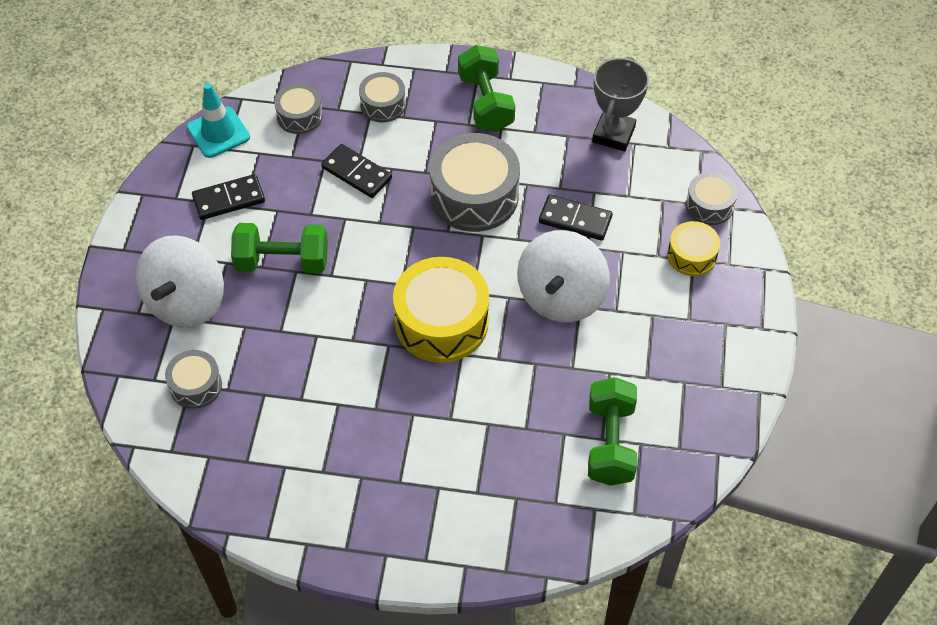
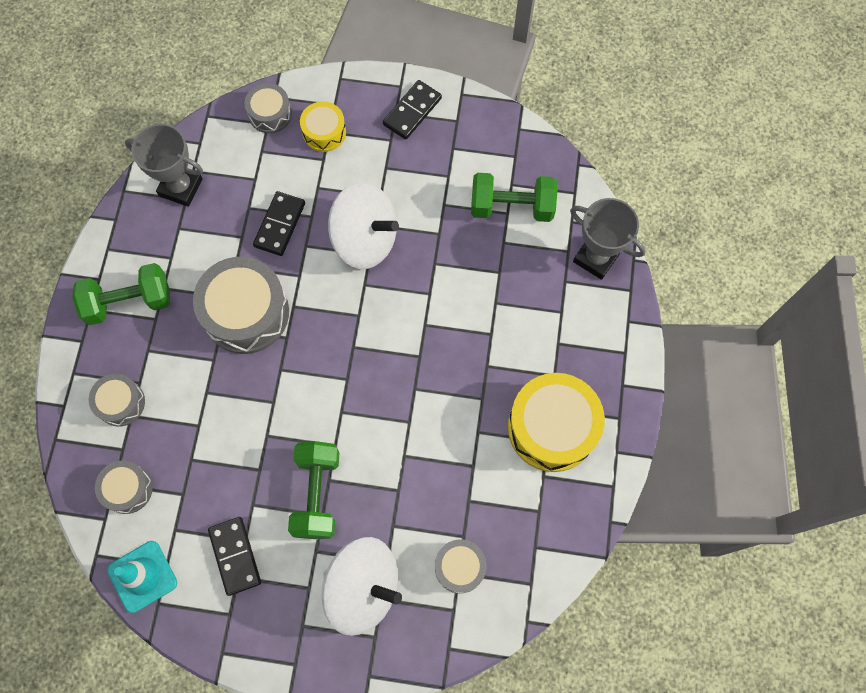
camera: 90 degrees left, 15 degrees up
(356, 173) = (210, 426): black domino -> black domino (412, 111)
(441, 322) = (390, 342): yellow drum -> yellow drum (552, 427)
(547, 533) = (596, 258): none -> grey trophy

